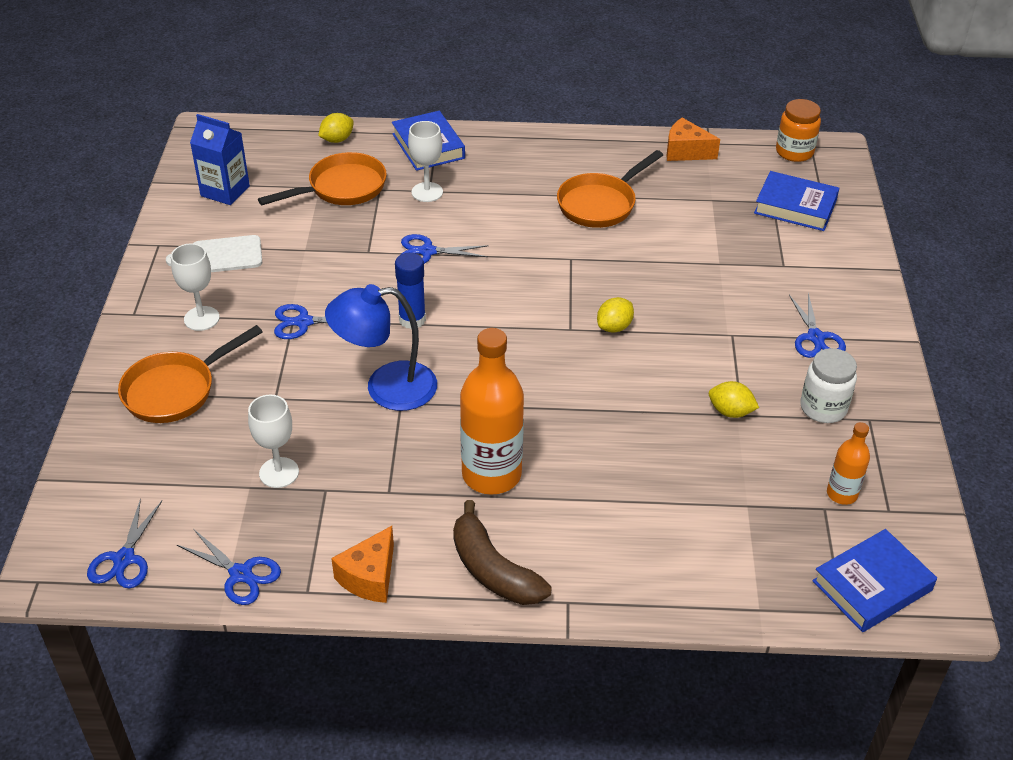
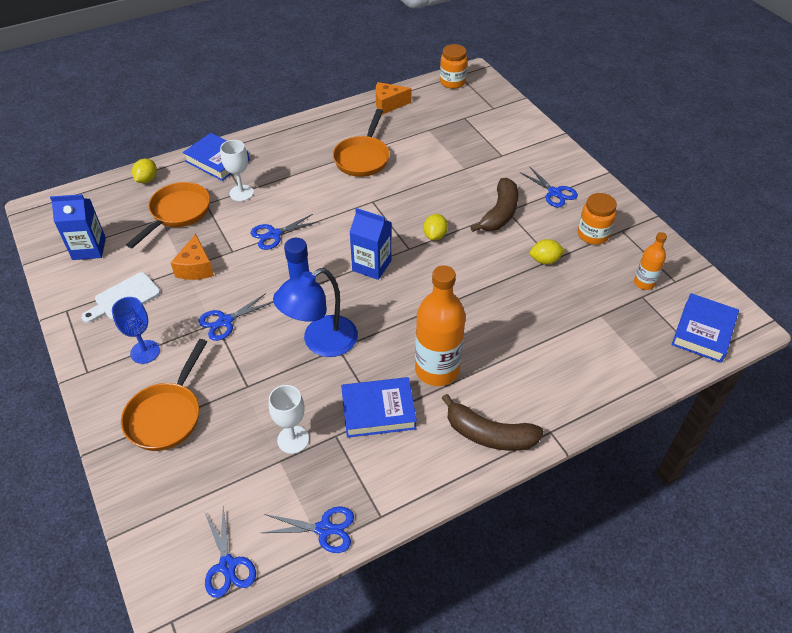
camera: 30 degrees left, 5 degrees up
(201, 318) = (145, 352): white goblet -> blue goblet
(370, 577) = (415, 482): orange cheese -> orange cheese (196, 268)
(510, 330) = (371, 265): none -> blue carton
(719, 334) = (500, 213): none -> brown banana
(795, 207) = (479, 116): blue book -> blue book (378, 411)
(823, 408) = (593, 234): white jar -> orange jar

